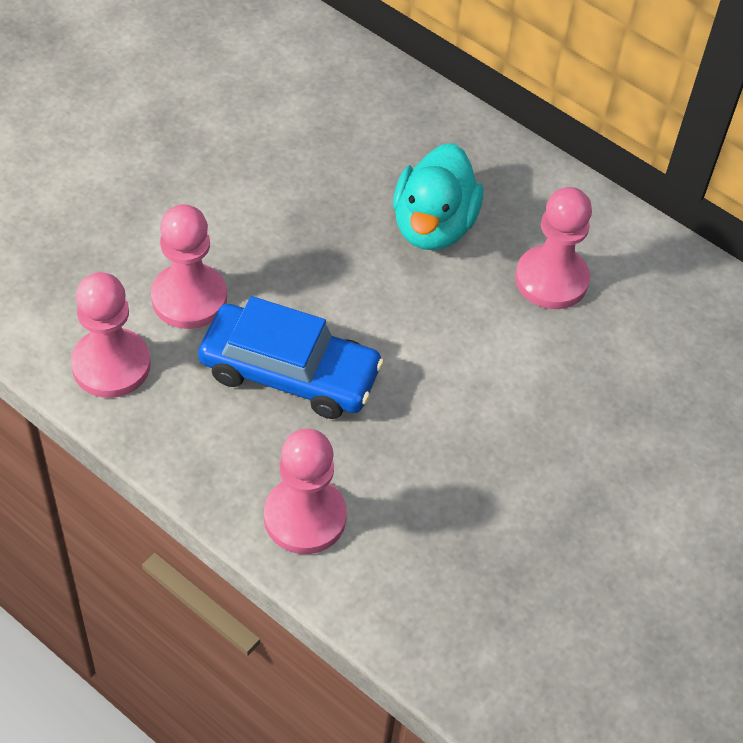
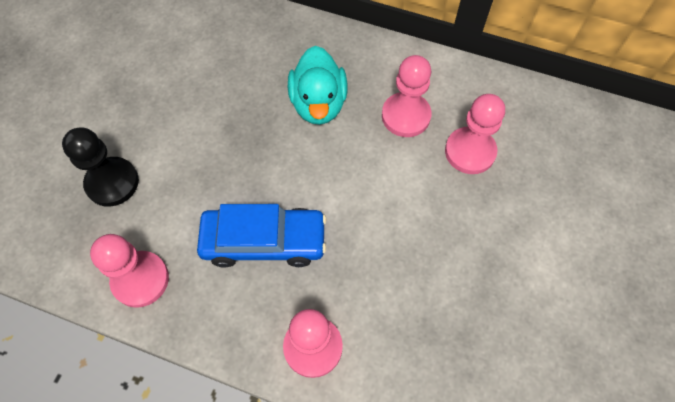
camera: 15 degrees left, 10 degrees up
(116, 238) = (112, 183): none -> black pawn
(189, 298) = (177, 210): pink pawn -> pink pawn (470, 152)

